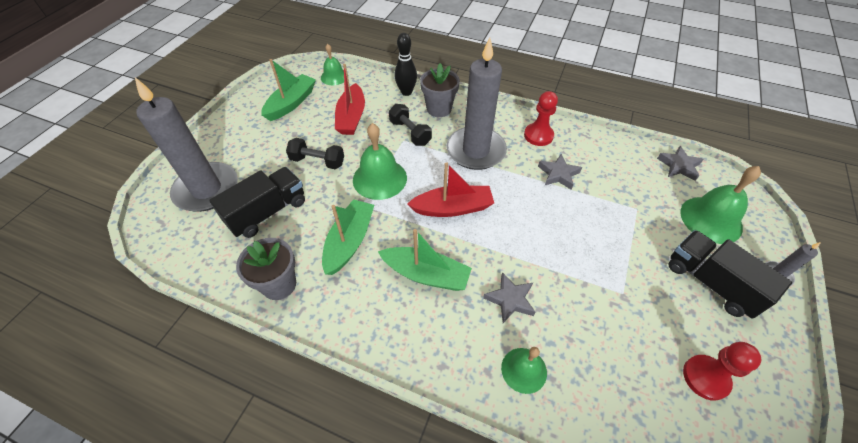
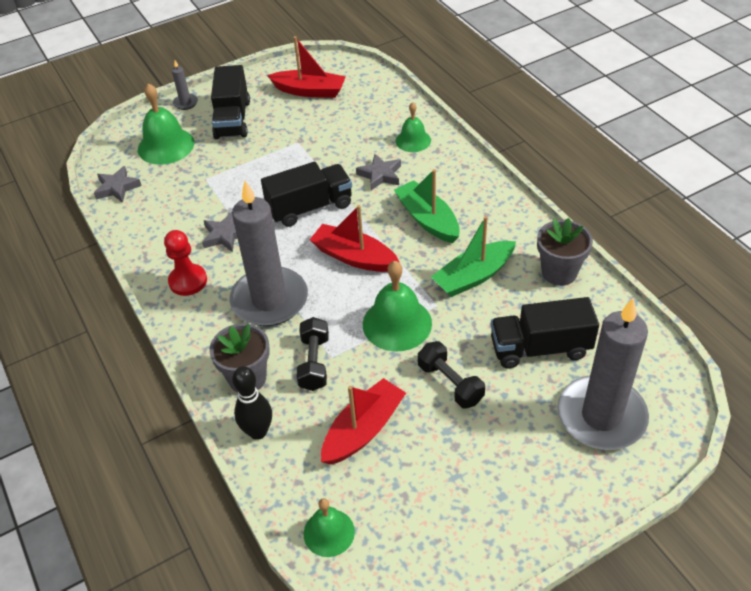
camera: 140 degrees left, 5 degrees down
(291, 103) = (427, 510): green boat -> none
(530, 230) = (310, 207): none -> black truck
(705, 378) = (310, 91): red pawn -> red boat

